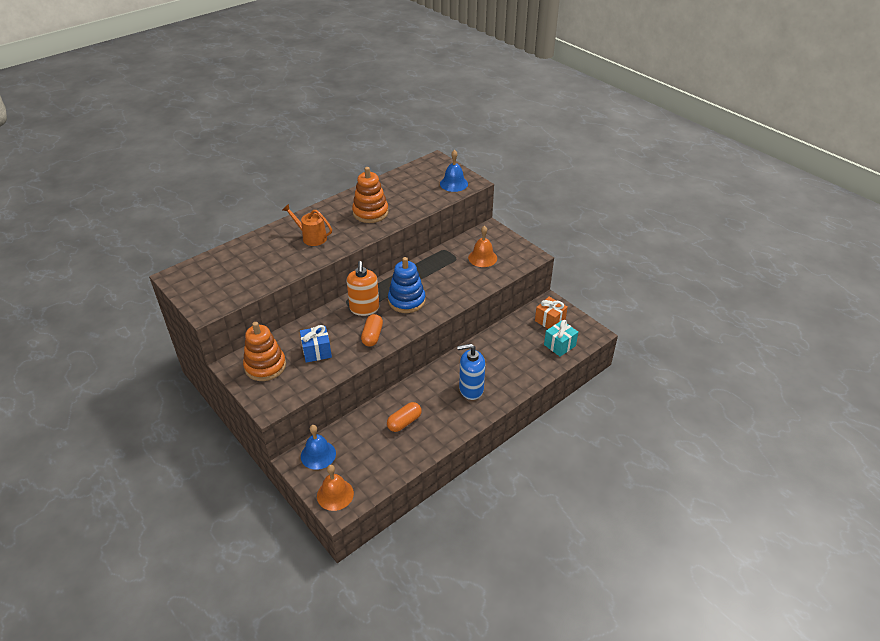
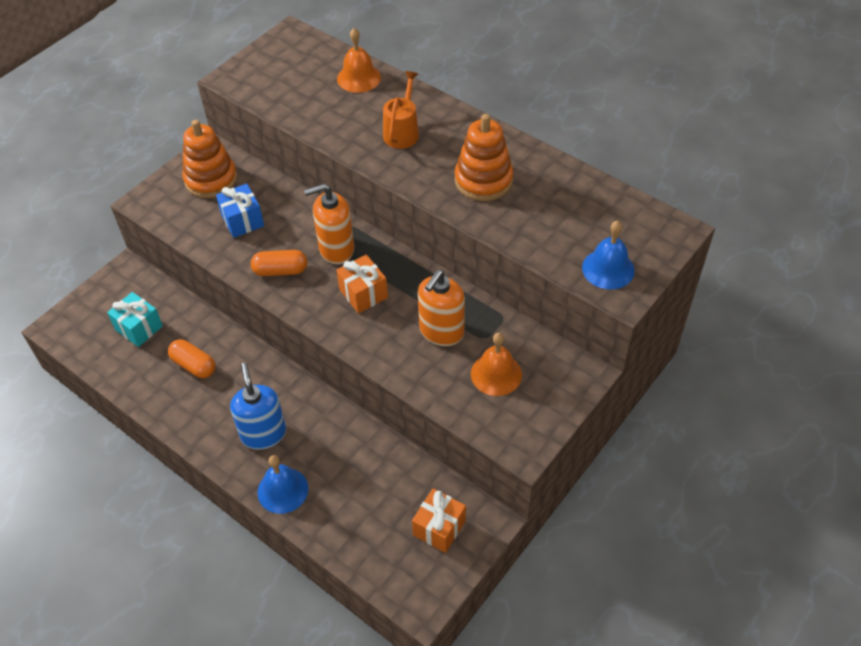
camera: 80 degrees right, 10 degrees up
(318, 455) = (136, 289): blue bell -> blue bell (283, 490)
(335, 494) = (77, 320): orange bell -> orange bell (359, 78)
(406, 301) = (363, 293): blue stacking toy -> orange gift
(447, 273) = (441, 331): none -> orange soap dispenser
(559, 345) = (380, 549): turquoise gift -> turquoise gift (139, 328)

